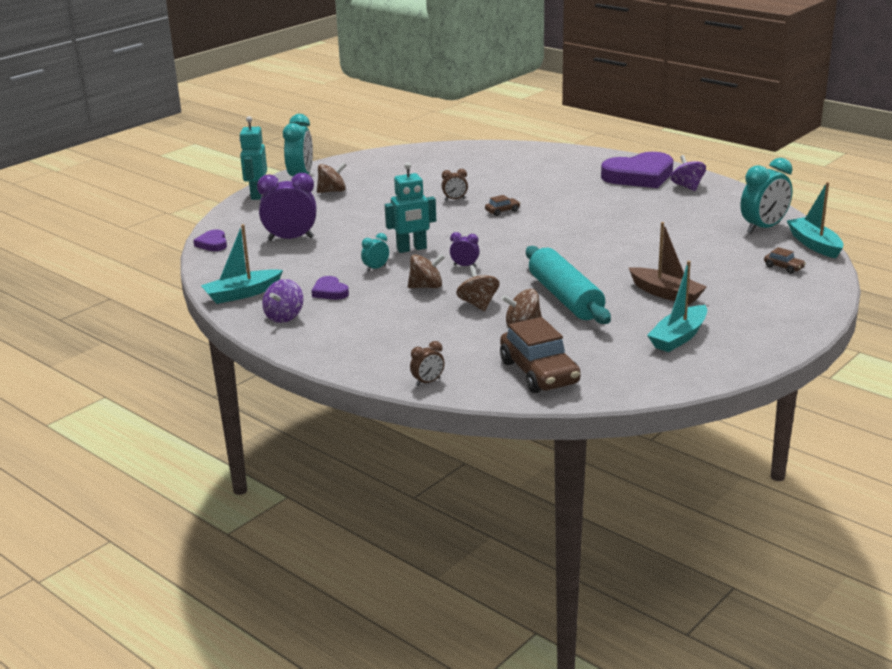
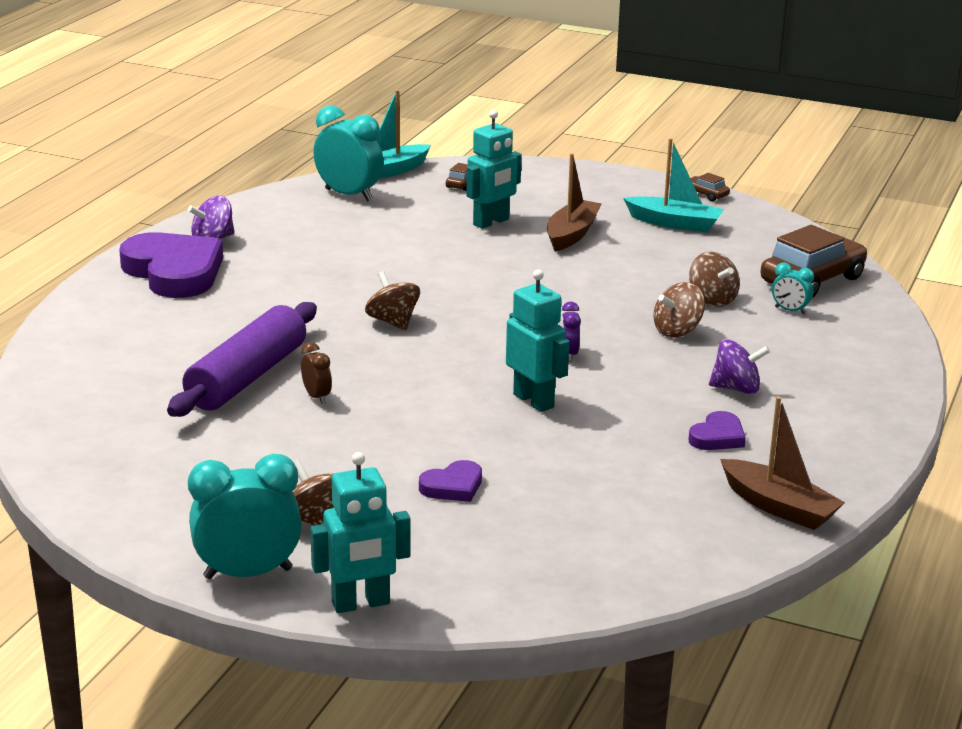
camera: 110 degrees left, 0 degrees up
(212, 243) = (617, 589): purple heart -> purple heart (453, 486)
(242, 294) = (779, 507): turquoise boat -> brown boat
(284, 317) = (818, 454): purple spinning top -> purple spinning top (736, 388)
(290, 239) = (553, 513): purple clock -> none
(376, 268) = (618, 416): turquoise clock -> turquoise clock (790, 310)
(426, 287) = (652, 370): brown spinning top -> brown spinning top (393, 322)
(428, 382) = (888, 333): brown clock -> none
(488, 186) = (247, 377): none -> purple rolling pin
(502, 211) = (354, 353): brown car -> brown car (706, 194)
(565, 298) = (621, 284): turquoise rolling pin -> none
(698, 268) = (491, 222): none -> turquoise robot

